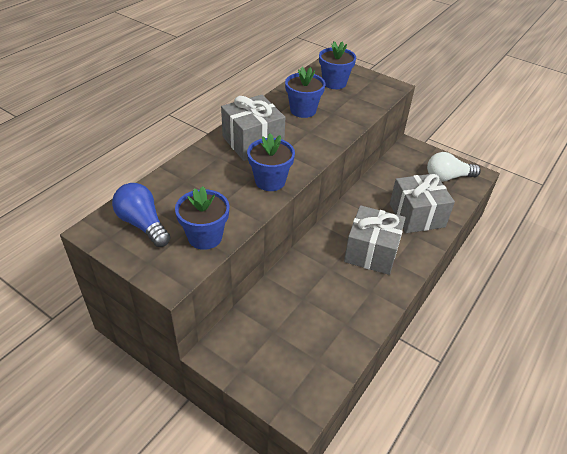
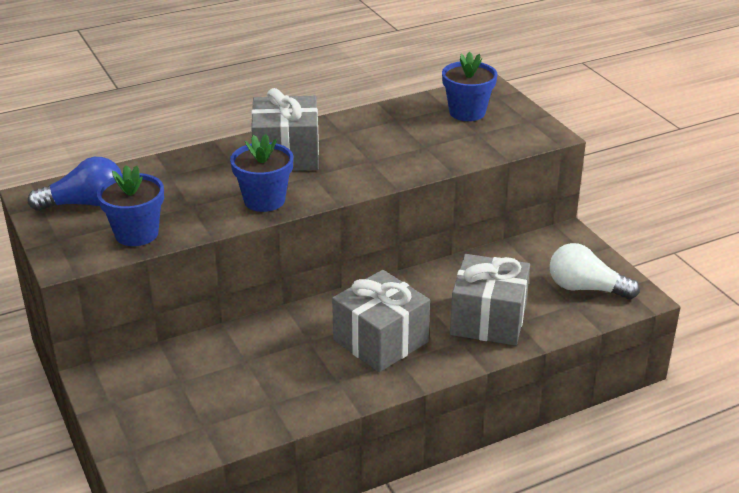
camera: 30 degrees right, 10 degrees down
(143, 224) = (85, 204): blue light bulb -> blue light bulb turned 90 degrees clockwise
(303, 110) = (388, 135): blue flower pot -> none

